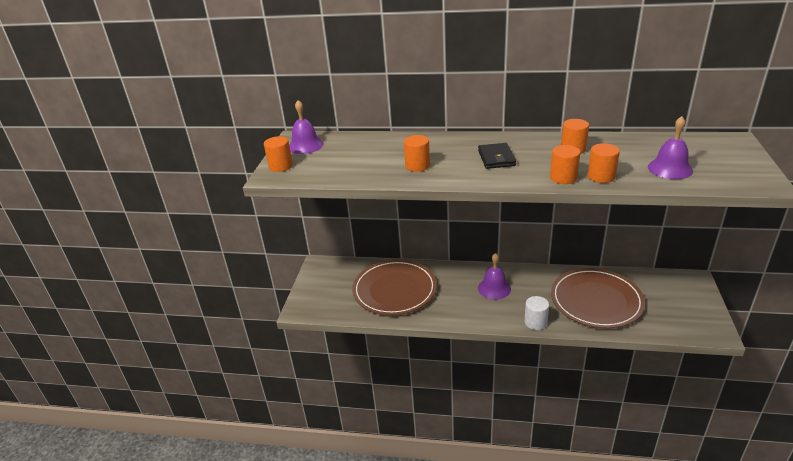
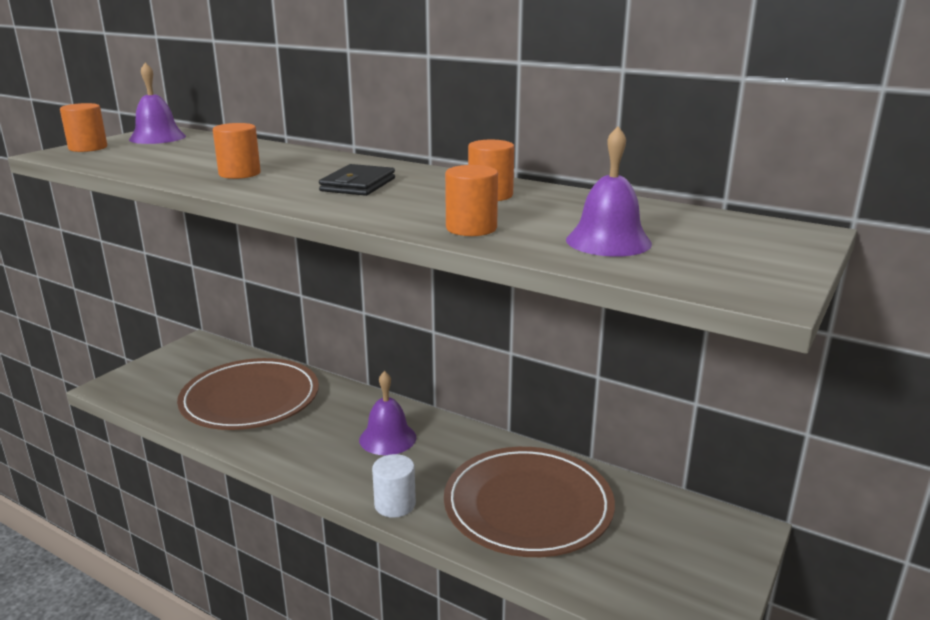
camera: 20 degrees right, 10 degrees down
(563, 178) = (409, 219): orange cylinder -> none

